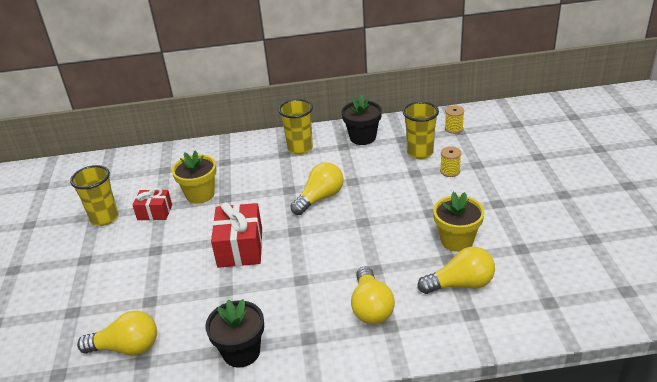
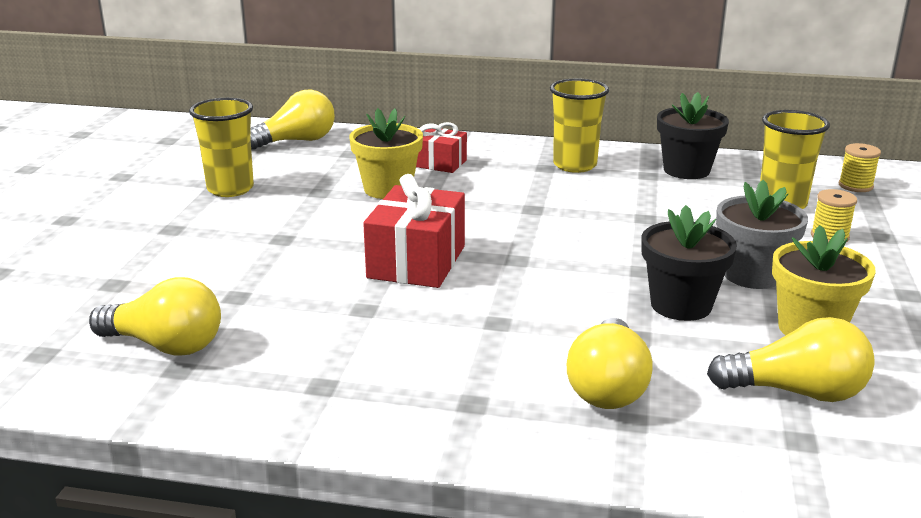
camera: 15 degrees right, 10 degrees down
(155, 212) = (307, 196): red gift -> red gift (438, 163)
(241, 352) = (346, 394): black flower pot -> black flower pot (681, 305)
(320, 198) = (580, 228): yellow light bulb -> yellow light bulb (296, 141)
(419, 210) = (752, 275): none -> grey flower pot

